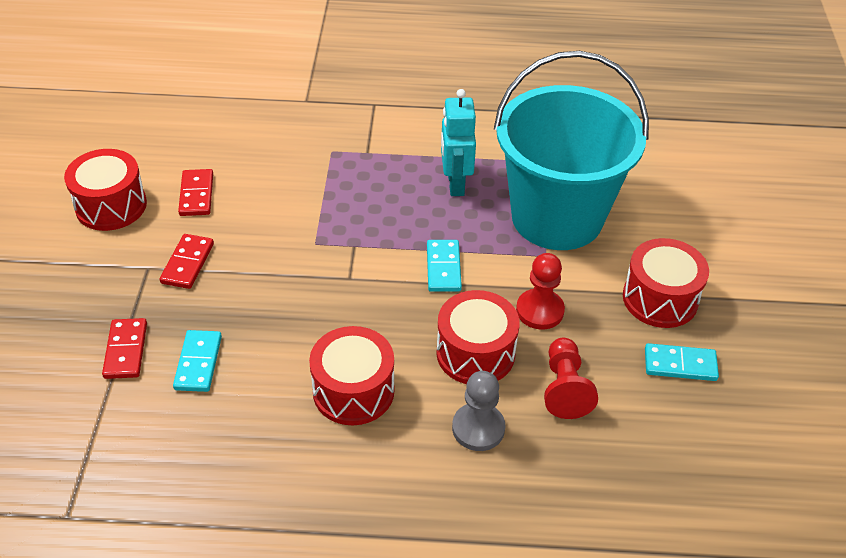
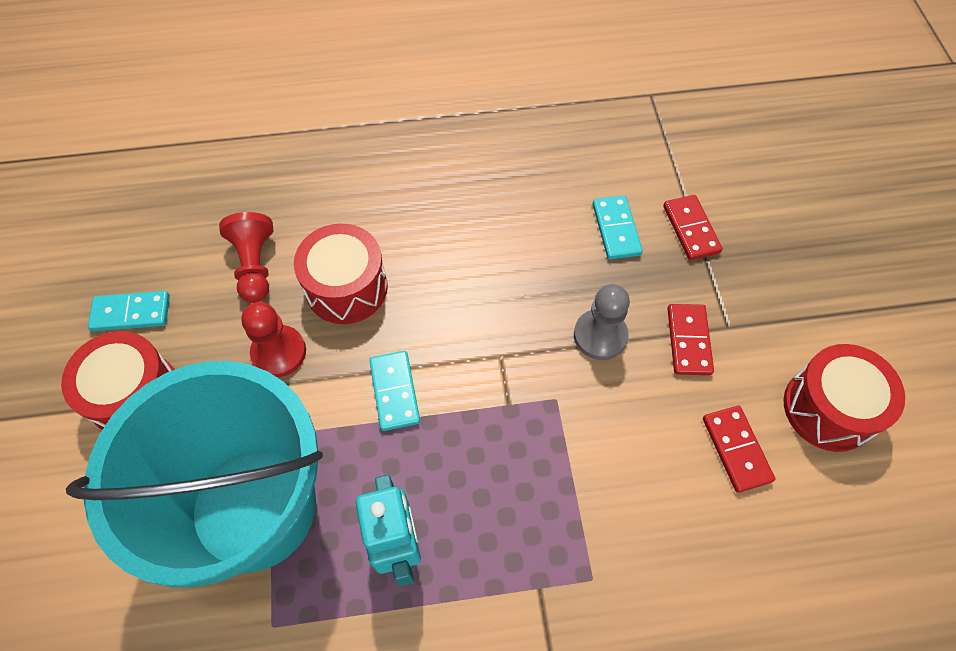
camera: 170 degrees right, 15 degrees up
(353, 391) = (459, 228): red drum -> none
(478, 428) = (337, 213): grey pawn -> grey pawn (600, 335)

